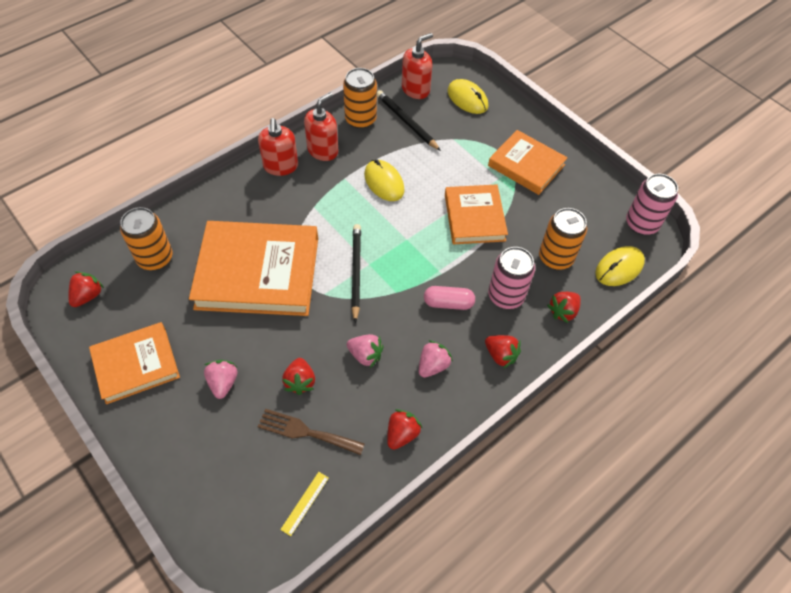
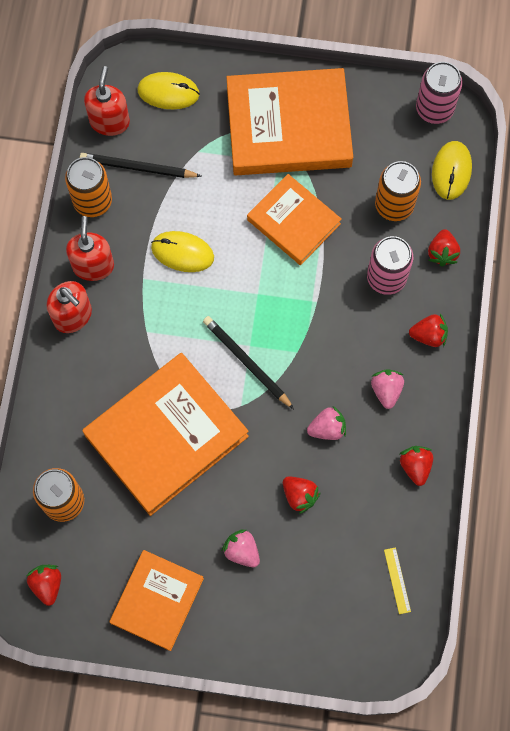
camera: 40 degrees left, 15 degrees up
(306, 432) = (344, 530): brown fork -> none
(448, 303) = (348, 325): pink capsule -> none
(526, 165) = (288, 127): orange book -> orange book, size x1.66

